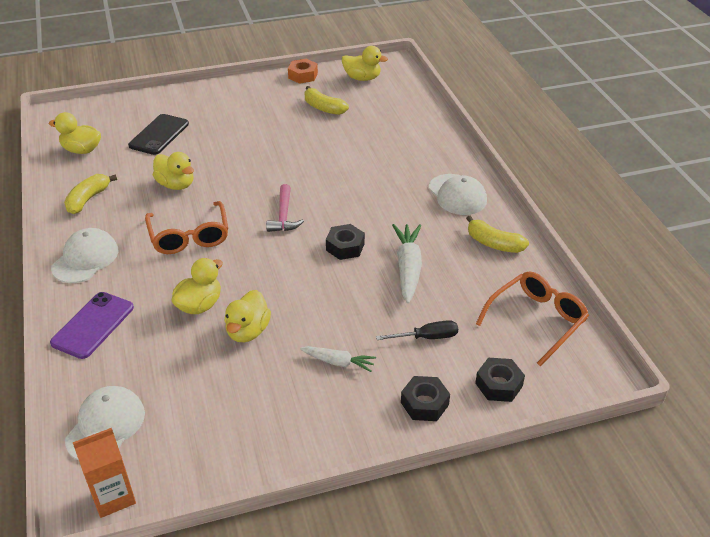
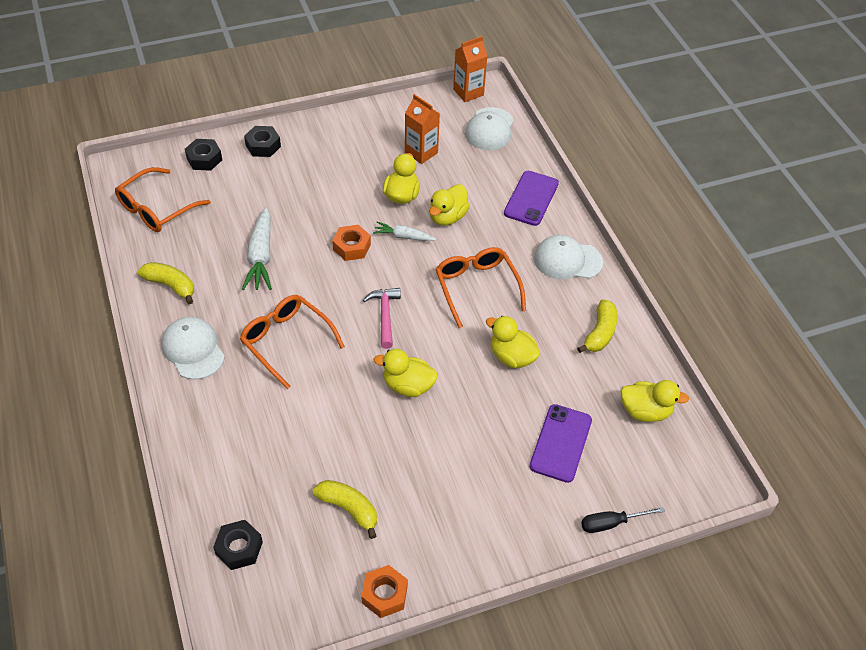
camera: 175 degrees right, 10 degrees up
(85, 259) = (567, 260): white cap -> white cap turned 75 degrees clockwise
(159, 135) = (560, 443): black phone -> purple phone
(212, 390) = (421, 152): none -> orange carton
(311, 275) = (351, 247): none -> orange nut
(338, 362) = (326, 173): white carrot -> white carrot (403, 236)
(345, 247) = (320, 278): black nut -> black nut (239, 548)
(362, 78) = (290, 590): yellow duck -> yellow duck (408, 386)
(375, 198) = (286, 341): none -> orange glasses
(427, 337) = (253, 193): black screwdriver -> black screwdriver (611, 523)

